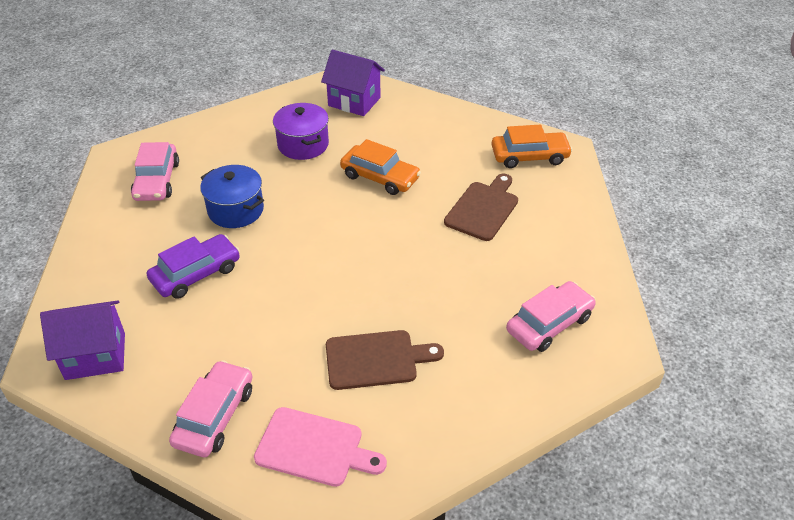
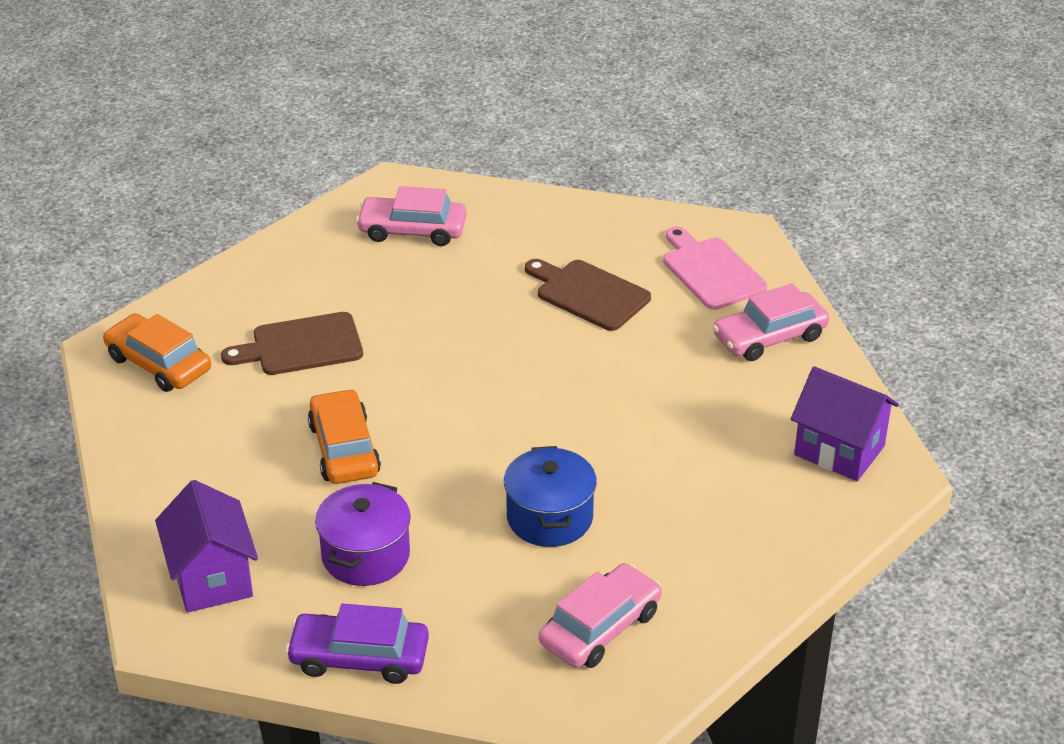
camera: 135 degrees left, 5 degrees down
(196, 274) = (668, 470): purple car -> purple car (359, 657)

